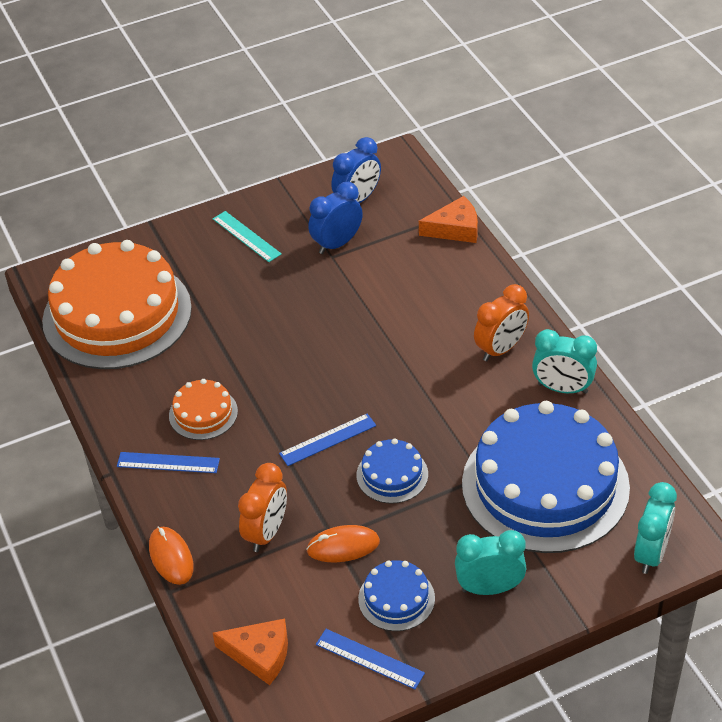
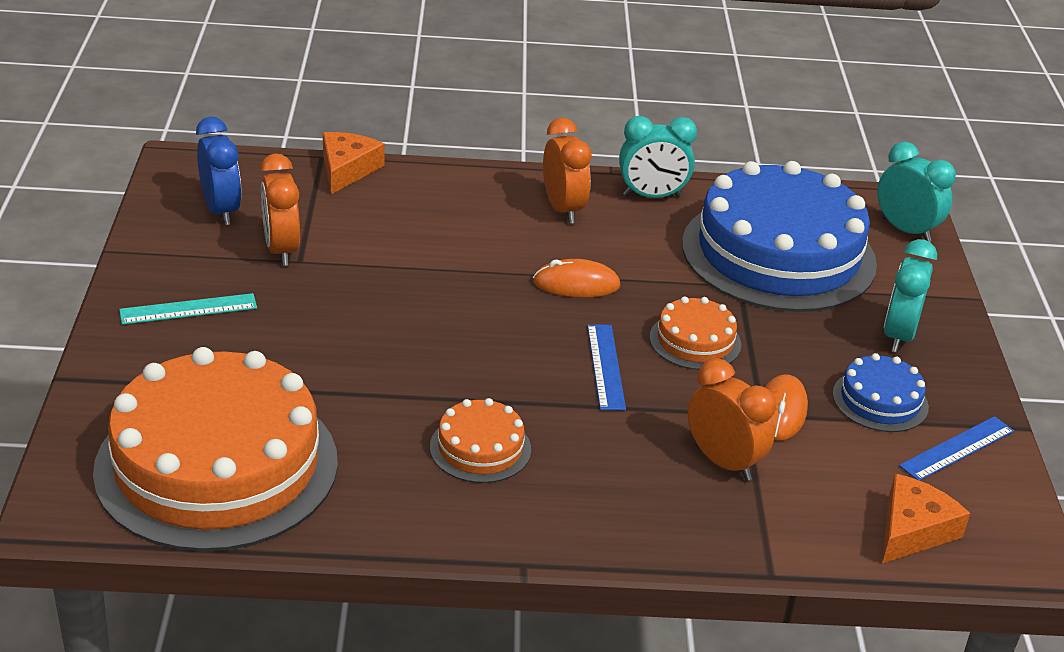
camera: 70 degrees left, 10 degrees down
(168, 463) = (545, 506): blue ruler -> none
(171, 557) = (713, 555): orange mouse -> orange mouse (576, 284)
(337, 244) = (281, 250): blue clock -> orange clock
(392, 475) = (695, 341): blue cake -> orange cake
(562, 388) = (652, 196): turquoise clock -> turquoise clock turned 45 degrees clockwise

